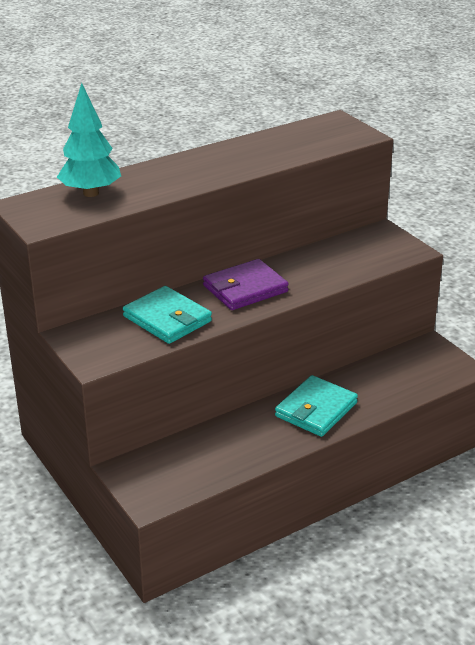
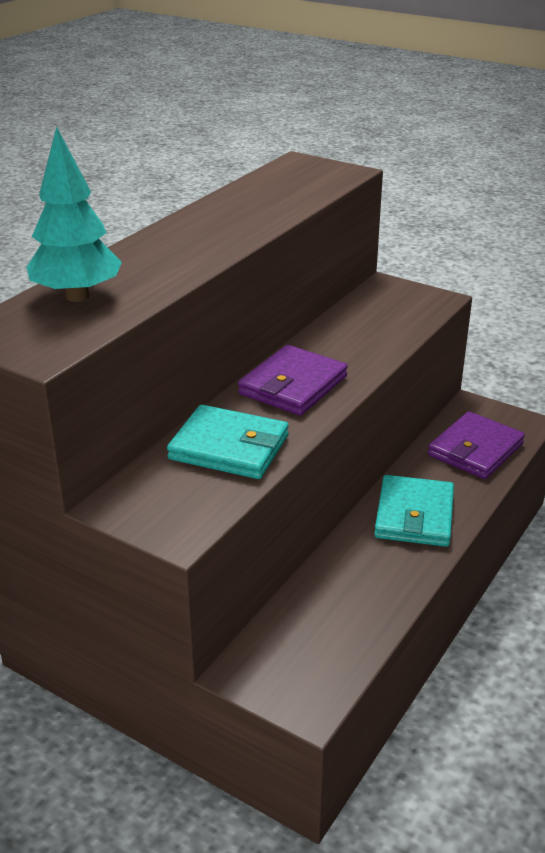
camera: 25 degrees left, 0 degrees up
(403, 377) = (475, 449): none -> purple wallet

